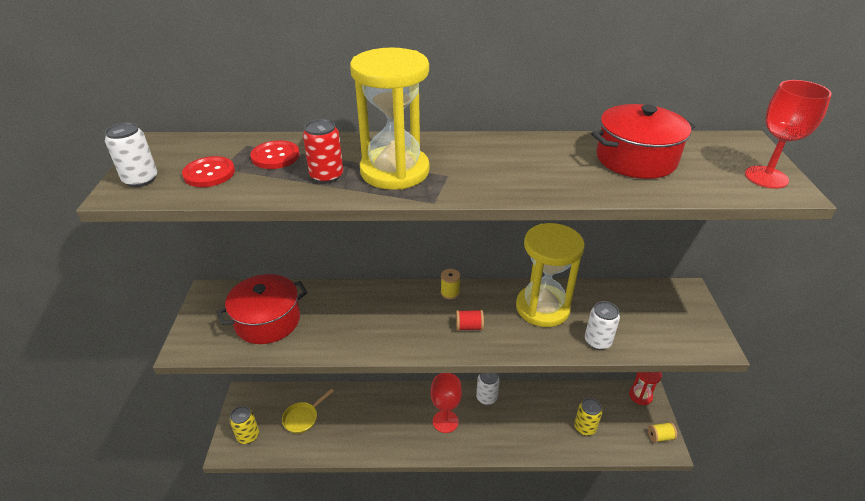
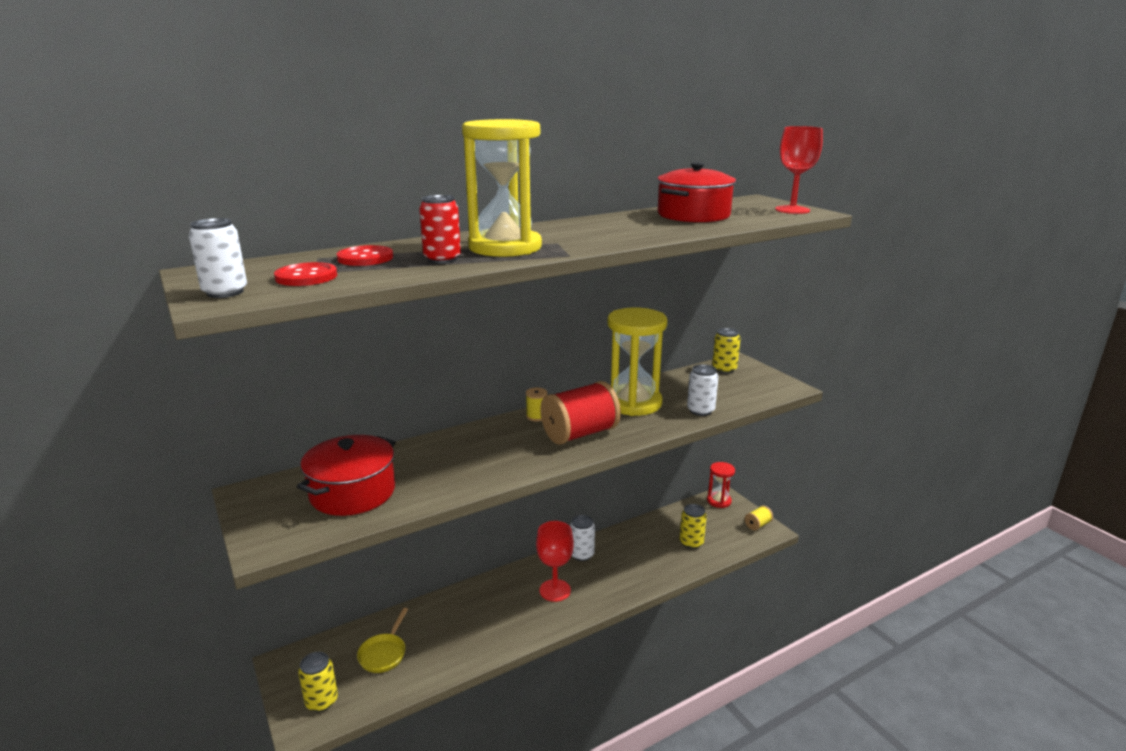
camera: 30 degrees left, 15 degrees down
(469, 327) = (580, 434): red spool -> red spool, size x2.21
(665, 296) = (724, 369): none -> yellow can

